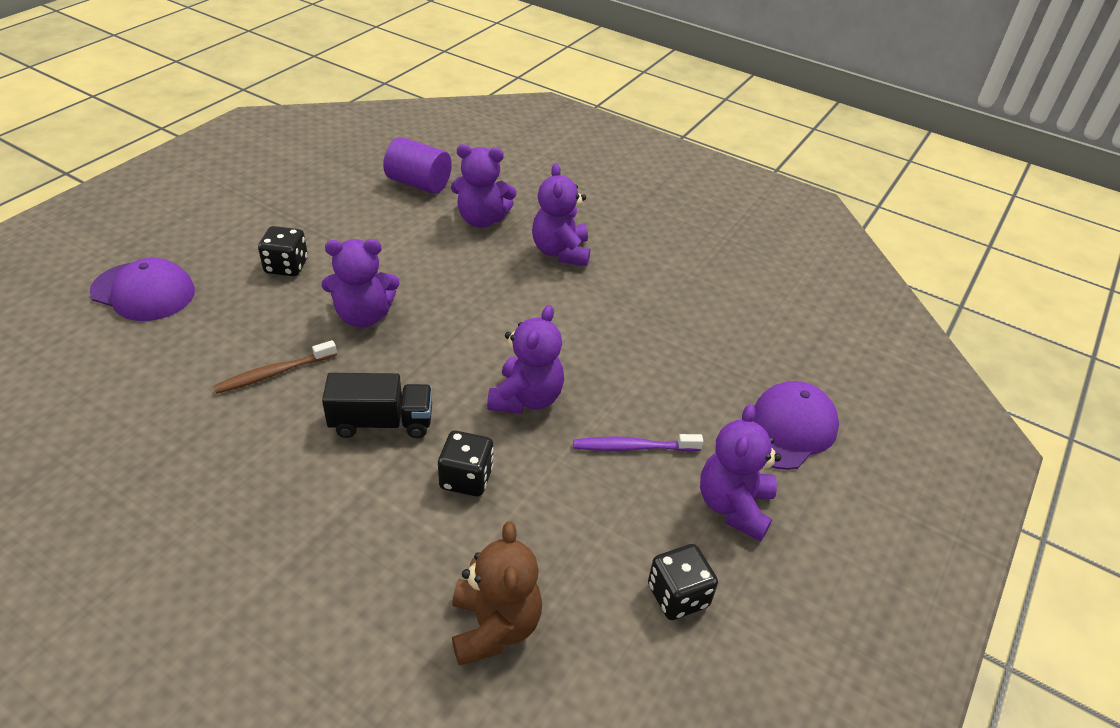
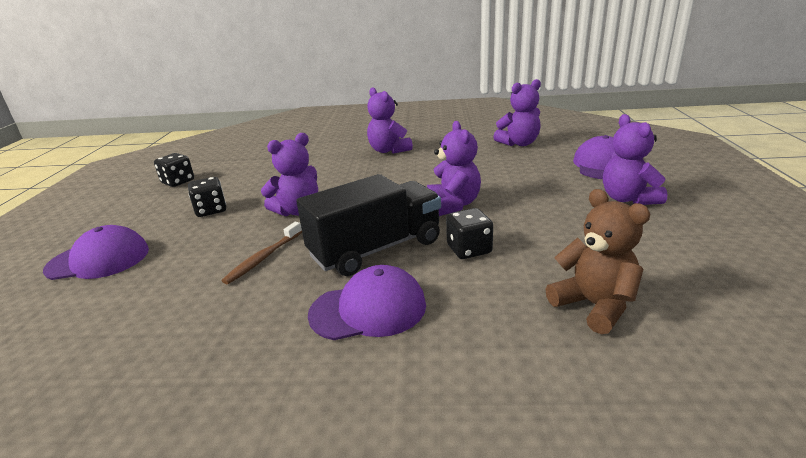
camera: 25 degrees left, 15 degrees down
(300, 500) = (368, 309): none -> purple cap
(382, 422) = (376, 249): black truck -> black truck, size x1.57
(419, 184) = (264, 154): purple cylinder -> none
(482, 219) = (324, 154): purple teddy bear -> purple teddy bear (519, 143)
(633, 447) = (542, 199): purple toothbrush -> none
(678, 596) = (664, 242): black dice -> black dice (178, 182)

